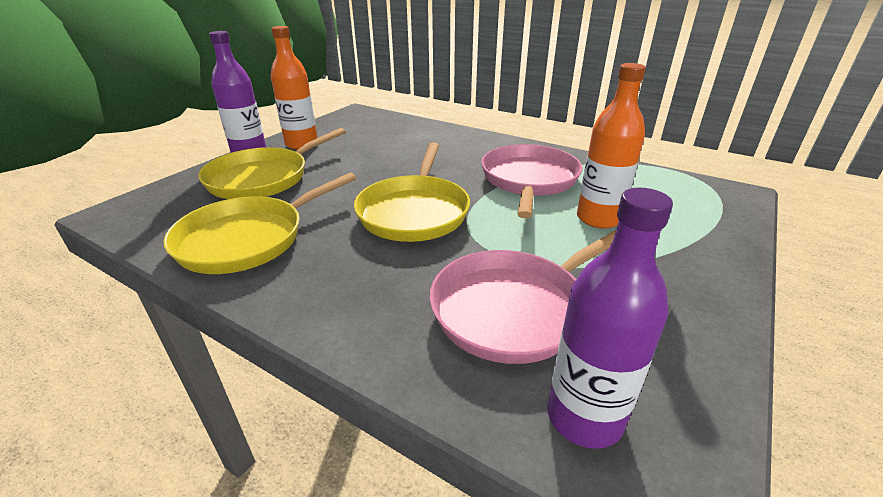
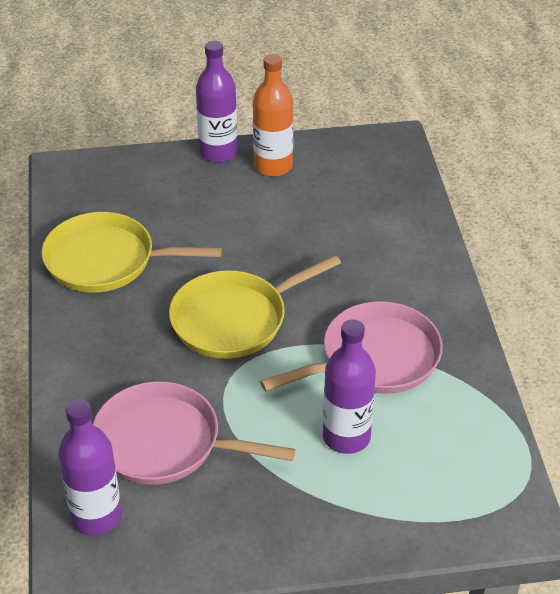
camera: 50 degrees right, 10 degrees up
(263, 178) = (188, 196): yellow pan -> none
(598, 218) = (346, 437): orange bottle -> purple bottle

